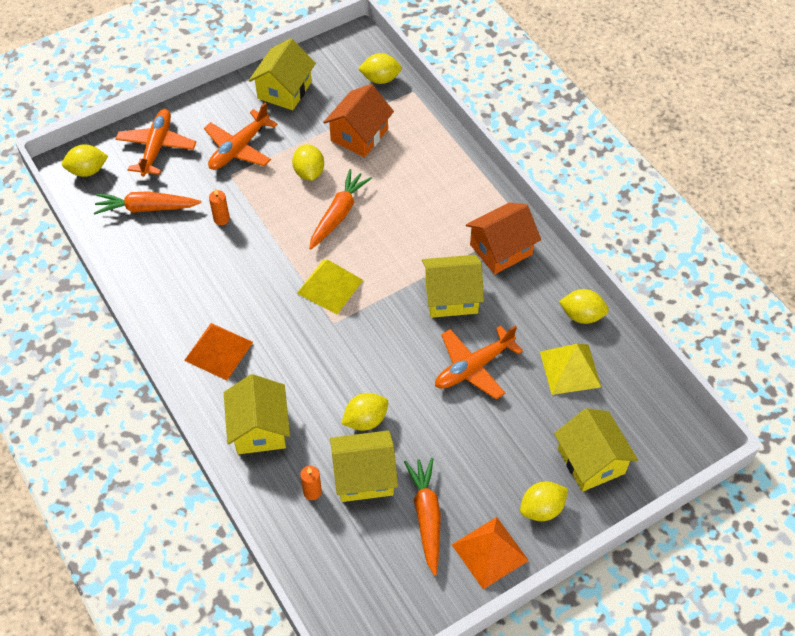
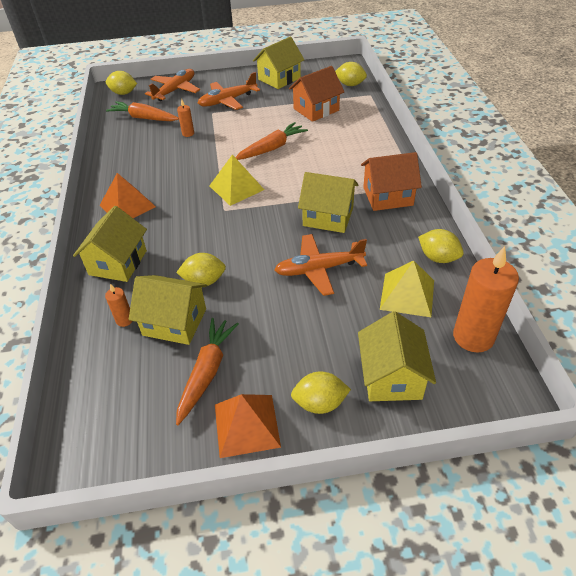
camera: 25 degrees right, 10 degrees down
(309, 172) = (266, 122): yellow lemon -> none
(645, 395) = (473, 337): none -> orange candle

